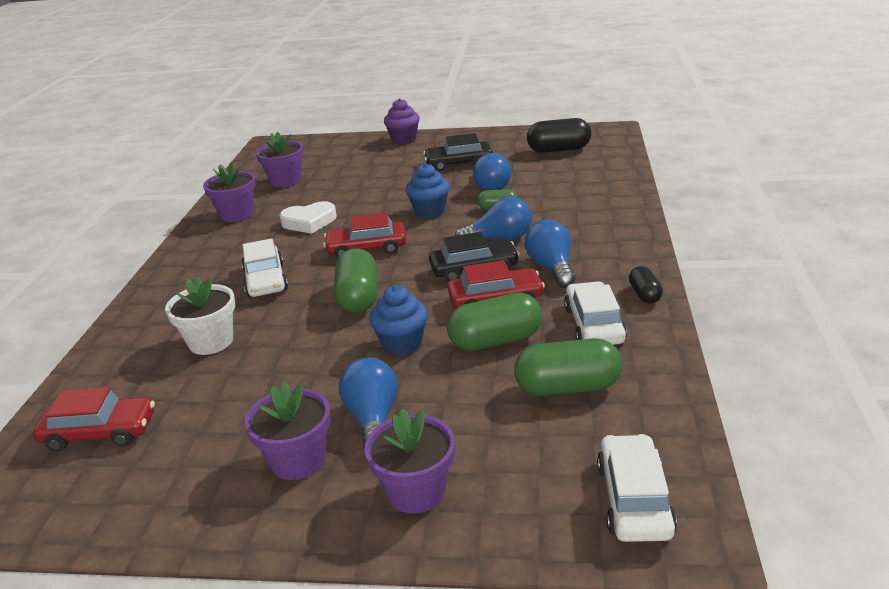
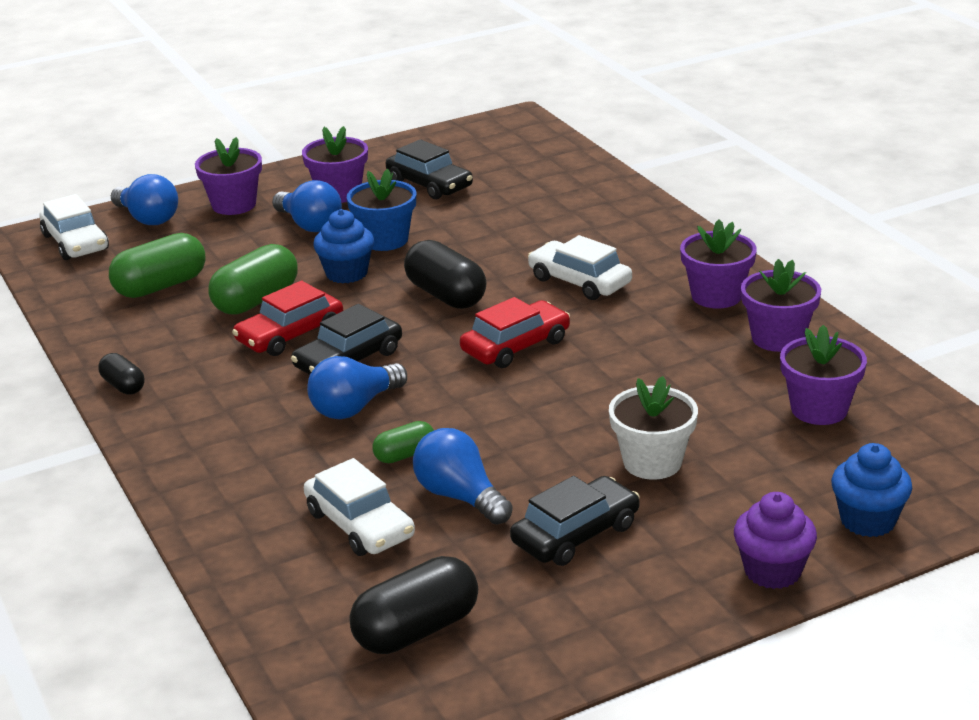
camera: 145 degrees right, 0 degrees up
(100, 432) = (515, 163): red car -> none
(208, 434) = (429, 184): none -> black car
(211, 342) = (535, 225): white flower pot -> white flower pot (652, 462)
(216, 245) = (716, 296): none -> purple flower pot
(309, 222) = (652, 357): white heart -> none
(333, 371) = (385, 240): none -> blue flower pot
(358, 297) = (446, 295): green capsule -> black capsule
(429, 211) = (502, 421): blue cupcake -> blue cupcake (867, 521)
(551, 268) = (253, 387): blue light bulb -> blue light bulb (148, 218)
(594, 325) = (165, 340): white car -> white car (359, 524)

